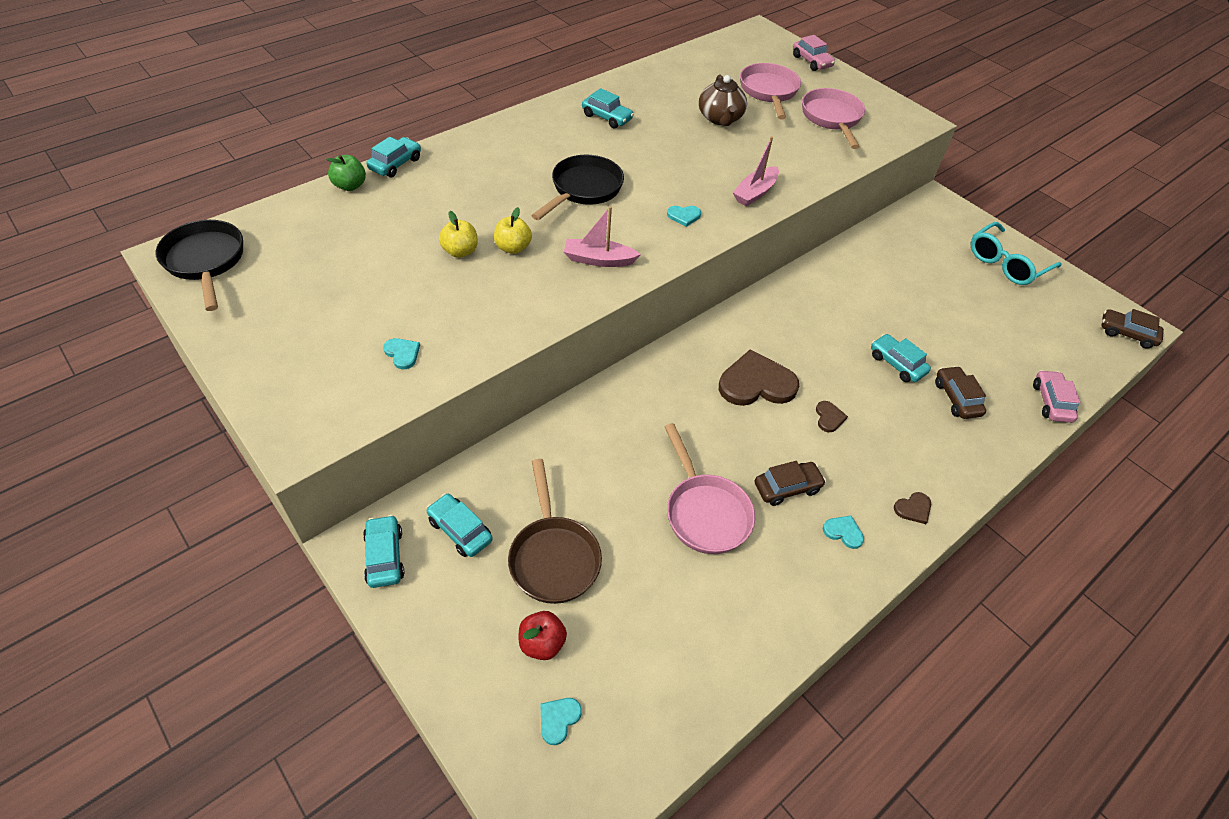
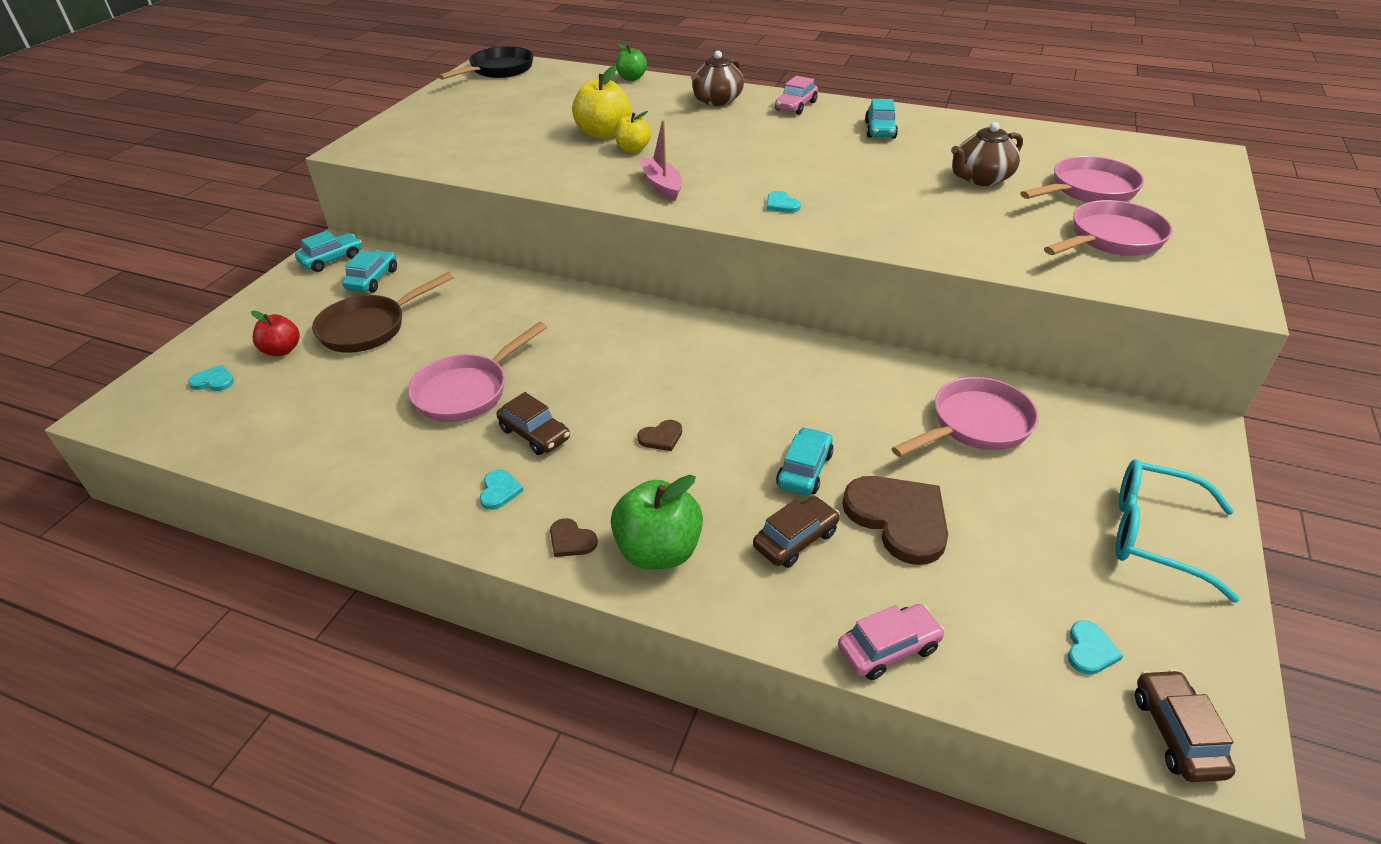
camera: 65 degrees right, 10 degrees down
(395, 164) = (679, 82): turquoise car -> none
(402, 353) = (466, 151): turquoise heart -> turquoise heart (1090, 650)
(460, 251) = (603, 133): yellow apple -> yellow apple, size x1.62
(463, 163) = (716, 101): none -> brown teapot
(583, 189) = (752, 152): black pan -> none
(755, 193) = (878, 229): pink boat -> none
(756, 383) = (666, 373): brown heart -> brown heart (898, 519)
(811, 61) = (1211, 198): pink car -> pink car (796, 106)
(892, 272) = (975, 425): none -> pink pan
(941, 467) = (658, 551): none -> green apple

